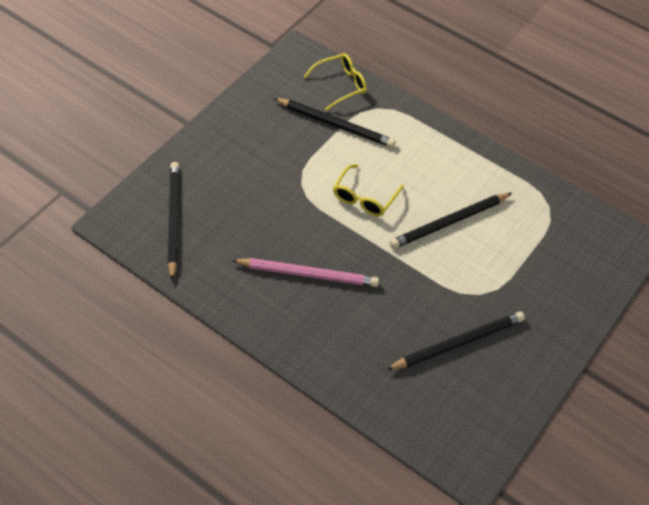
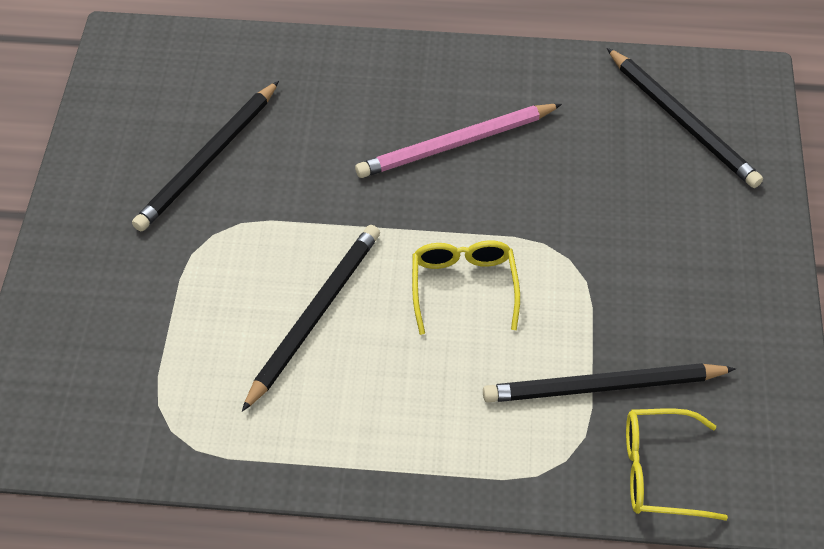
camera: 150 degrees right, 0 degrees up
(340, 85) = (660, 471): yellow glasses -> yellow glasses turned 60 degrees clockwise

